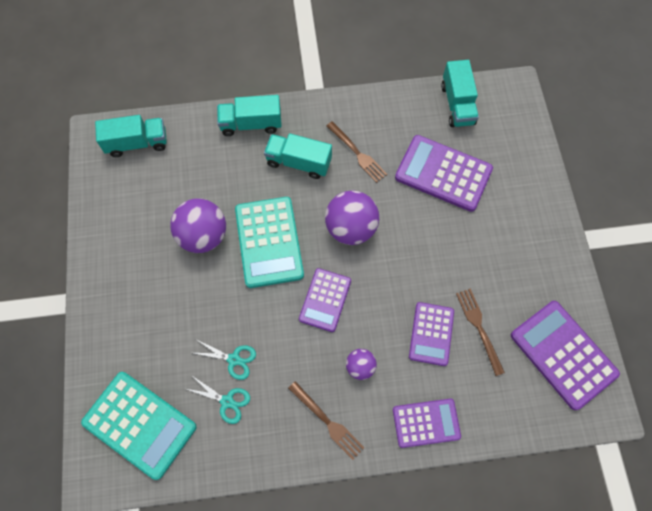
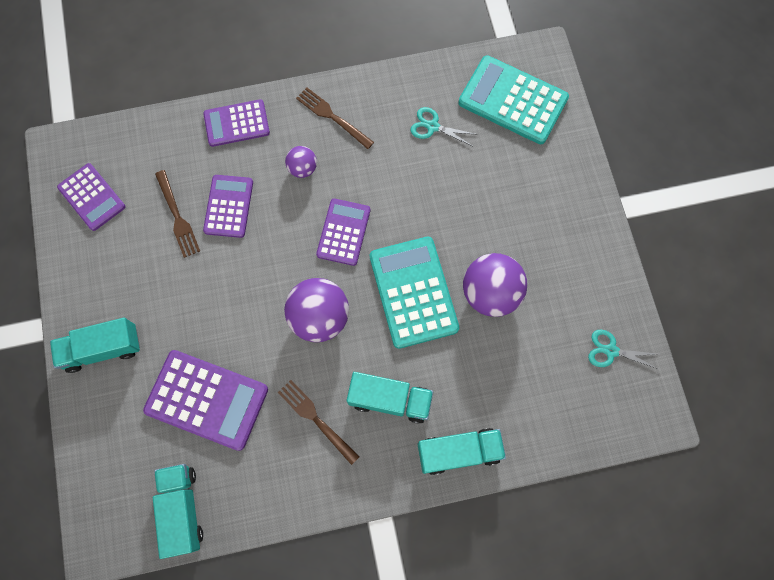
camera: 175 degrees right, 5 degrees up
(137, 143) = (600, 409): turquoise truck -> turquoise truck (102, 349)
(234, 359) = (432, 165): turquoise scissors -> turquoise scissors (611, 351)
(563, 354) = (92, 197): purple calculator -> purple calculator, size x0.63

